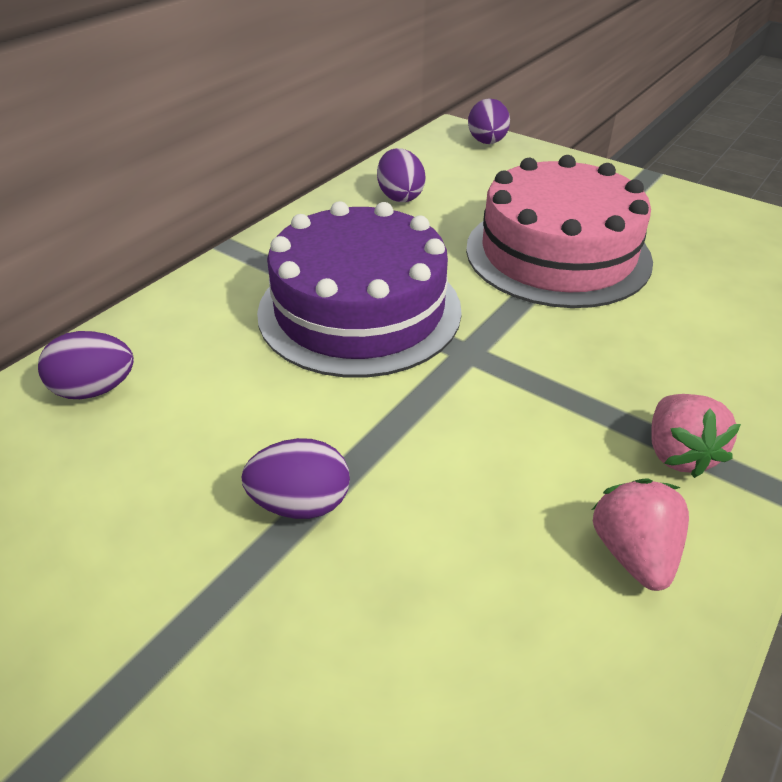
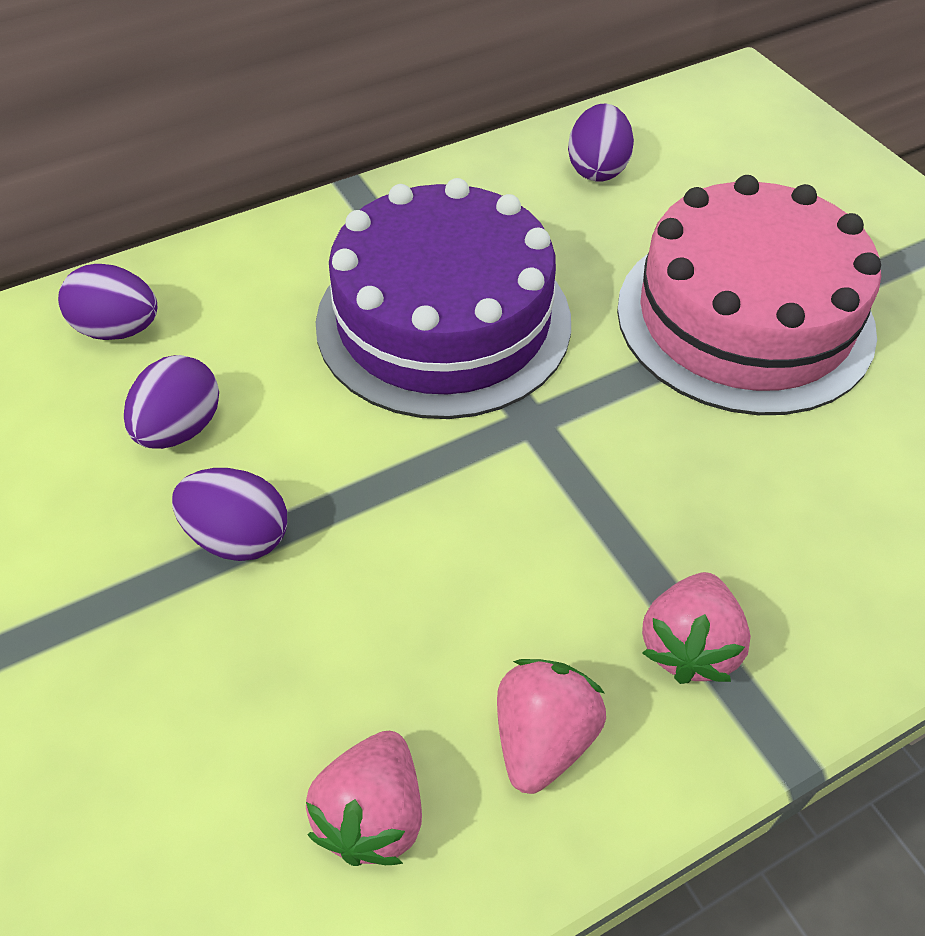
camera: 25 degrees right, 10 degrees up
(487, 142) = (774, 111): purple egg -> purple egg (180, 429)
(554, 664) = (372, 814): none -> pink strawberry

